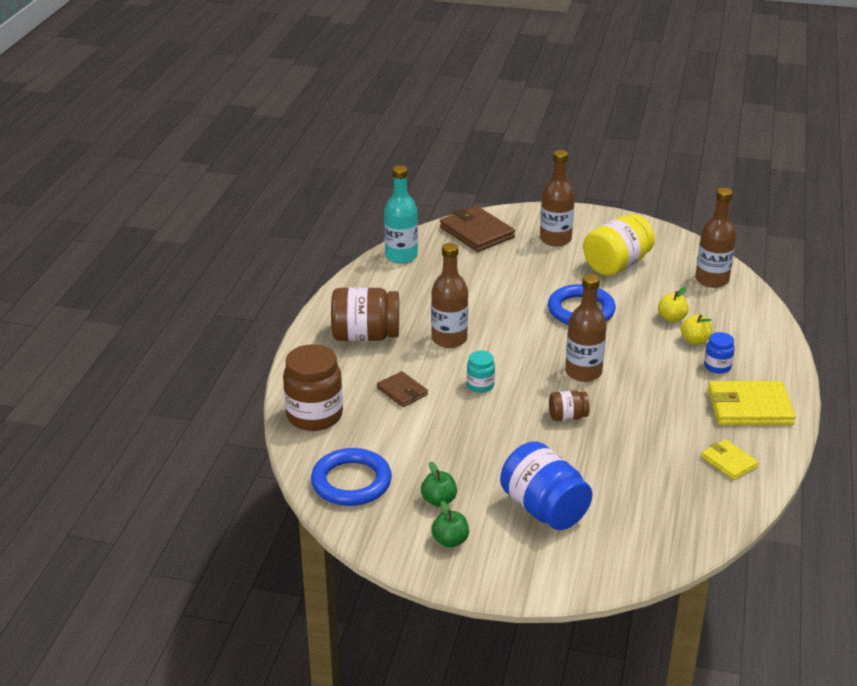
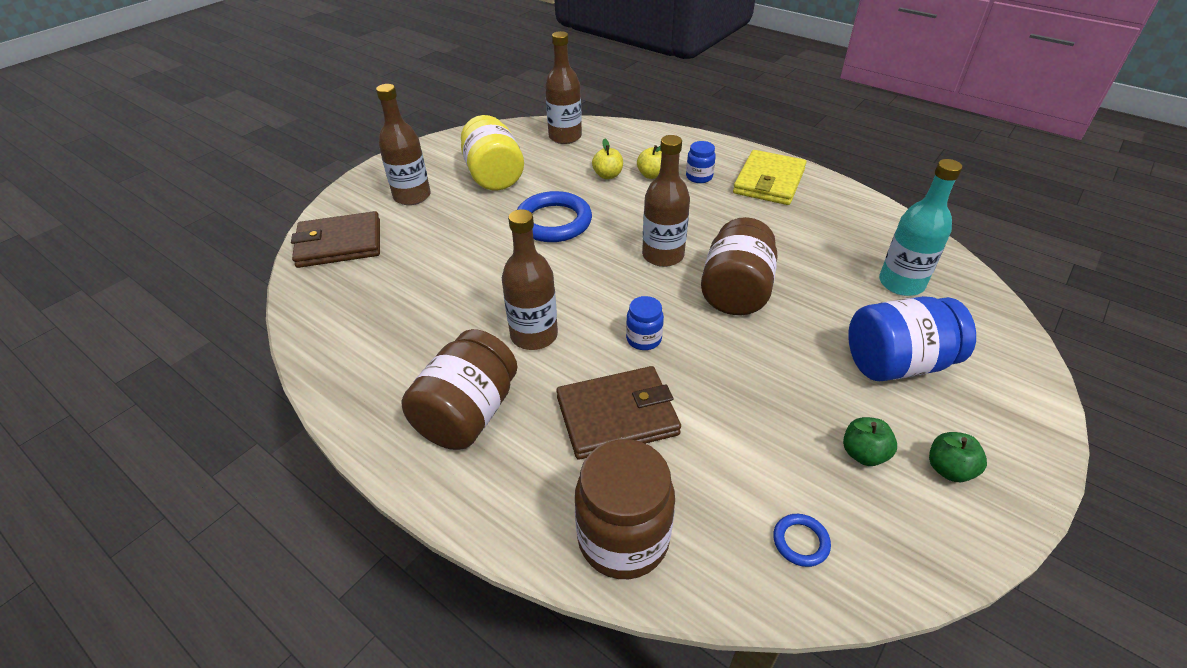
camera: 65 degrees left, 10 degrees up
(351, 482) = (800, 542): blue ring -> blue ring, size x0.45
(401, 256) = (320, 320): turquoise bottle -> turquoise bottle (901, 283)
(402, 391) = (617, 416): brown wallet -> brown wallet, size x1.76
(480, 385) = (643, 339): turquoise jar -> blue jar
(567, 417) = (735, 291): brown jar -> brown jar, size x1.98
(729, 462) = (846, 218): yellow wallet -> none

